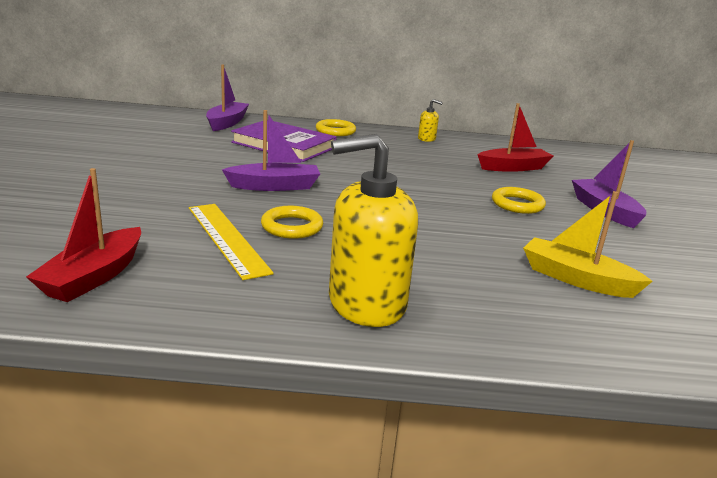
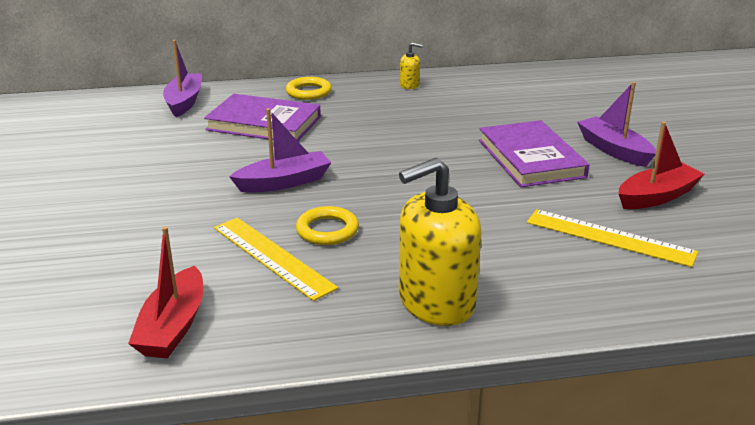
camera: 10 degrees left, 5 degrees up
(513, 168) = (511, 110): red boat -> red boat (656, 197)
(517, 204) = (530, 158): yellow ring -> purple book
(577, 279) = (609, 237): yellow boat -> yellow ruler

